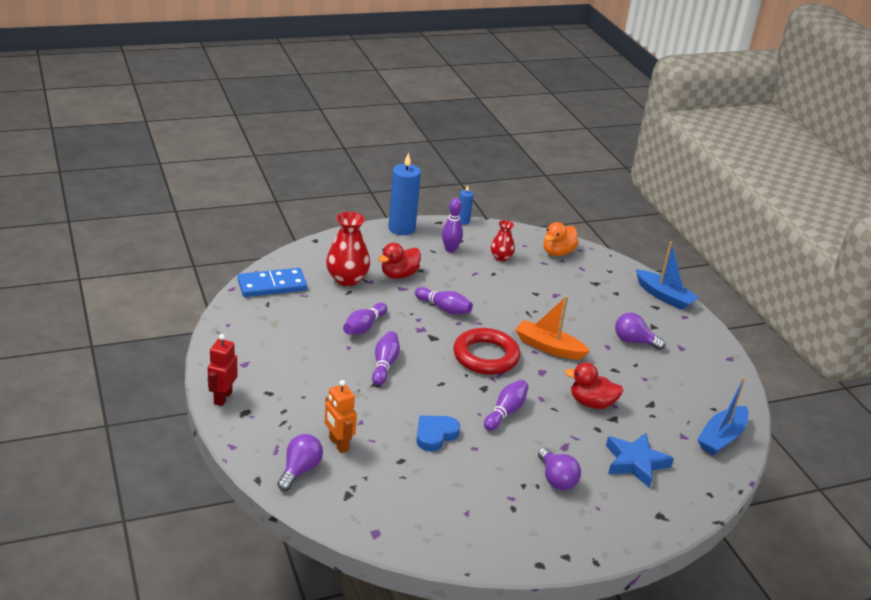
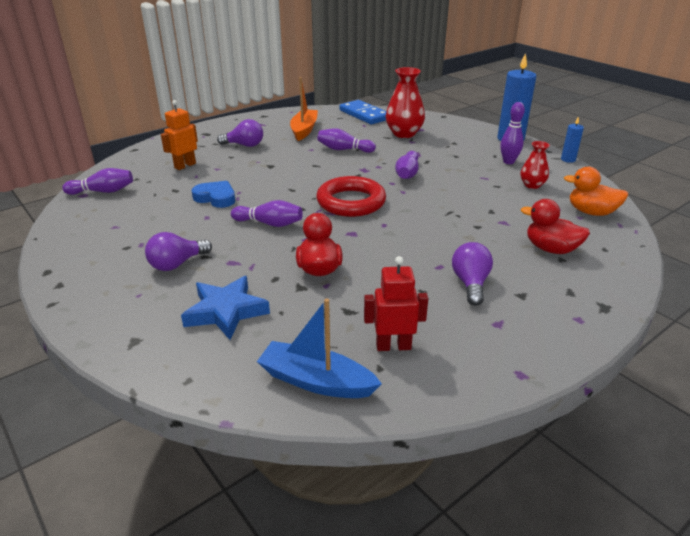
camera: 75 degrees right, 0 degrees up
(222, 397) = (218, 125): red robot -> red robot (393, 346)
(300, 470) = (149, 159): purple light bulb -> purple light bulb (244, 145)
(384, 365) = (299, 164): purple bowling pin -> purple bowling pin (103, 191)
(399, 275) = (436, 149): red duck -> red duck (551, 249)
(548, 347) = (399, 231): orange boat -> orange boat (304, 130)
(664, 296) = (605, 296): blue boat -> none

